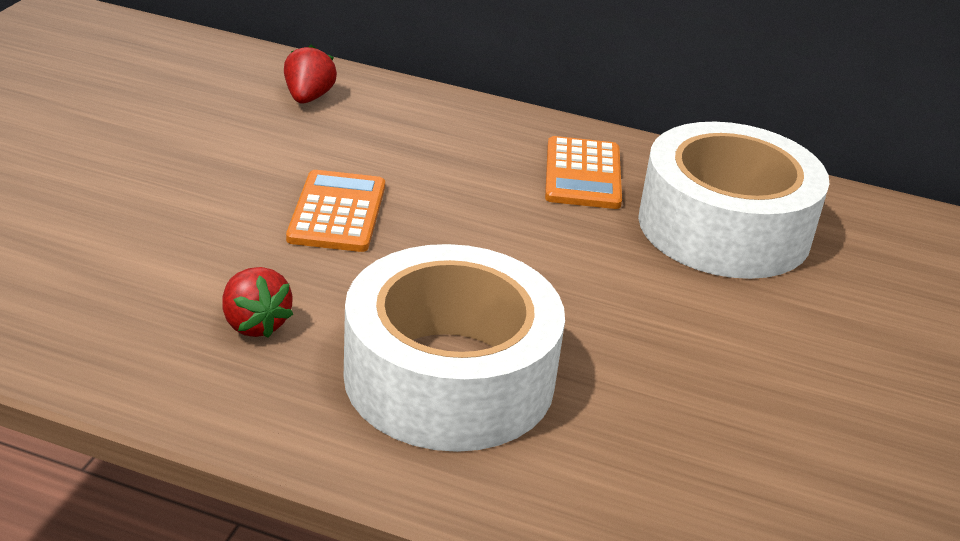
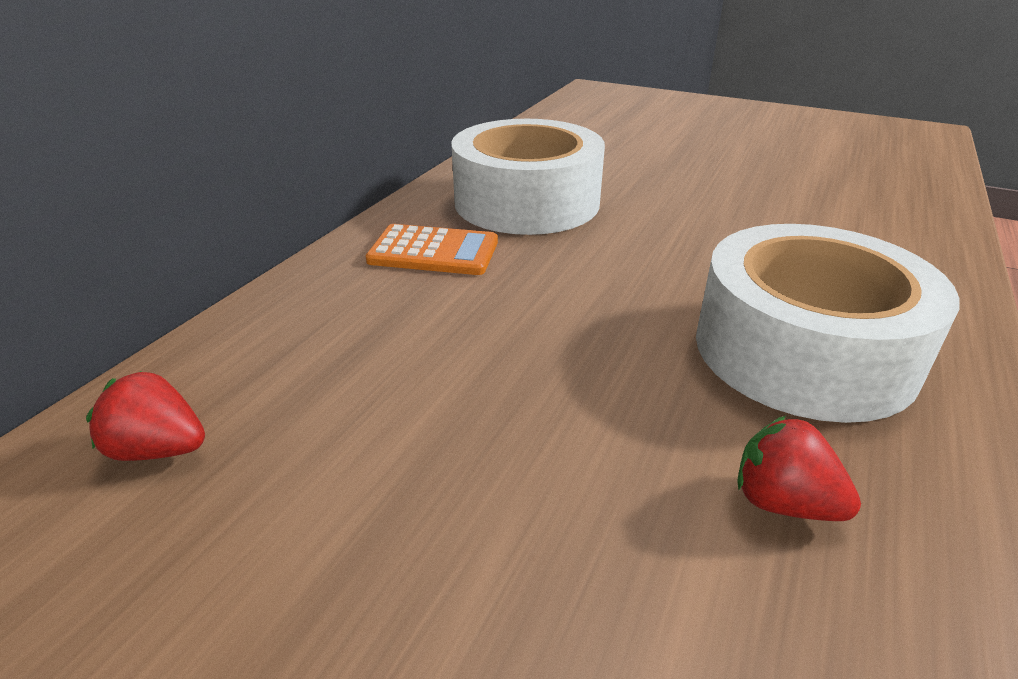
camera: 80 degrees left, 0 degrees up
(254, 324) = (783, 502): red strawberry -> red strawberry turned 120 degrees counterclockwise
(337, 212) = (505, 422): orange calculator -> none

